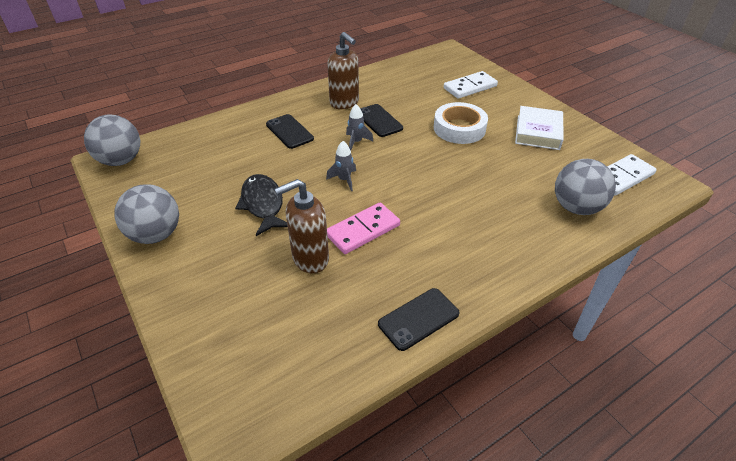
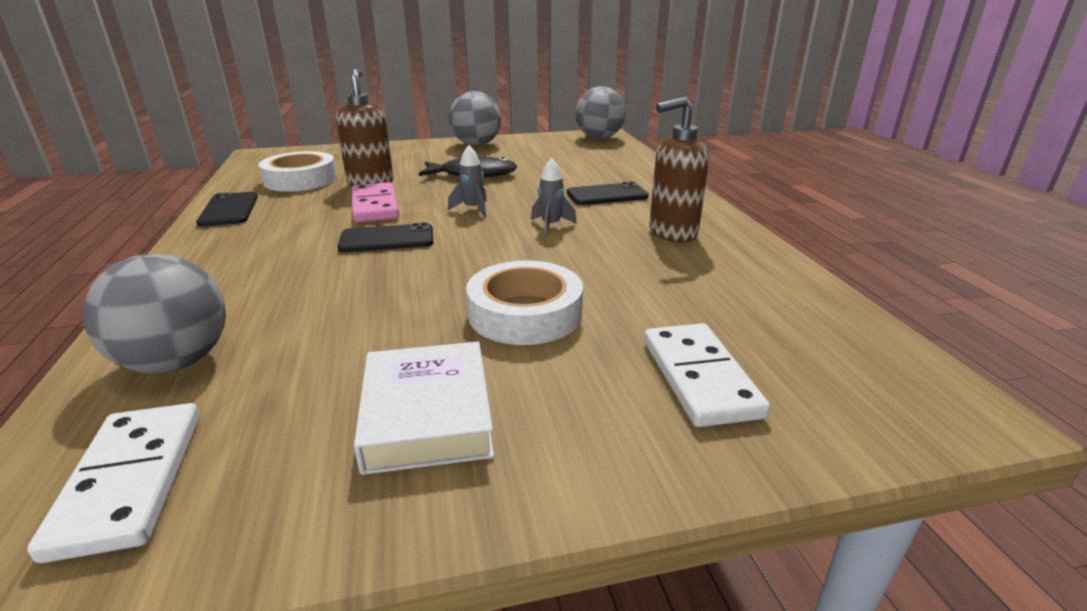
camera: 110 degrees right, 15 degrees down
(320, 317) = (300, 180): none -> white tape
(379, 121) = (600, 249): black phone -> black phone (387, 239)
(538, 132) = (427, 415): white book -> white book turned 45 degrees clockwise

